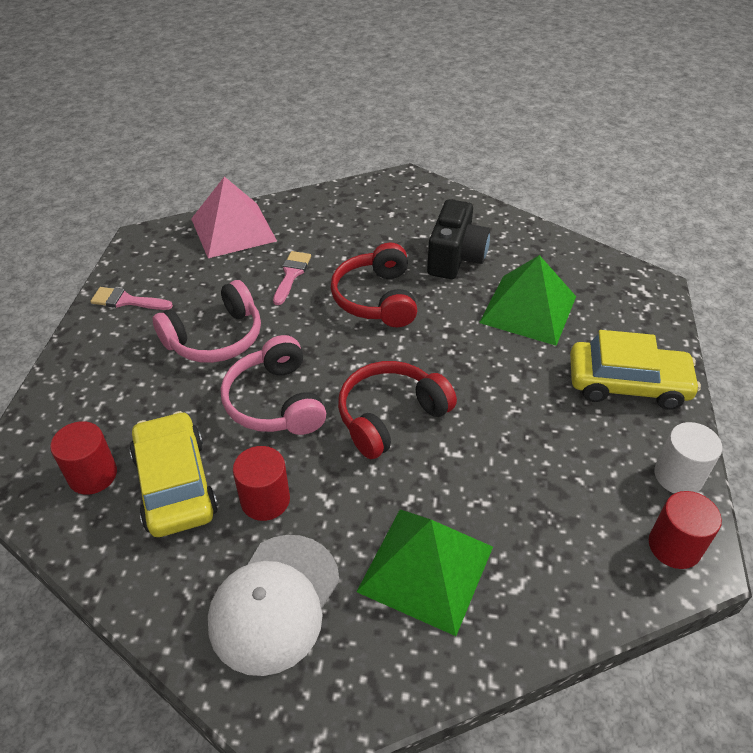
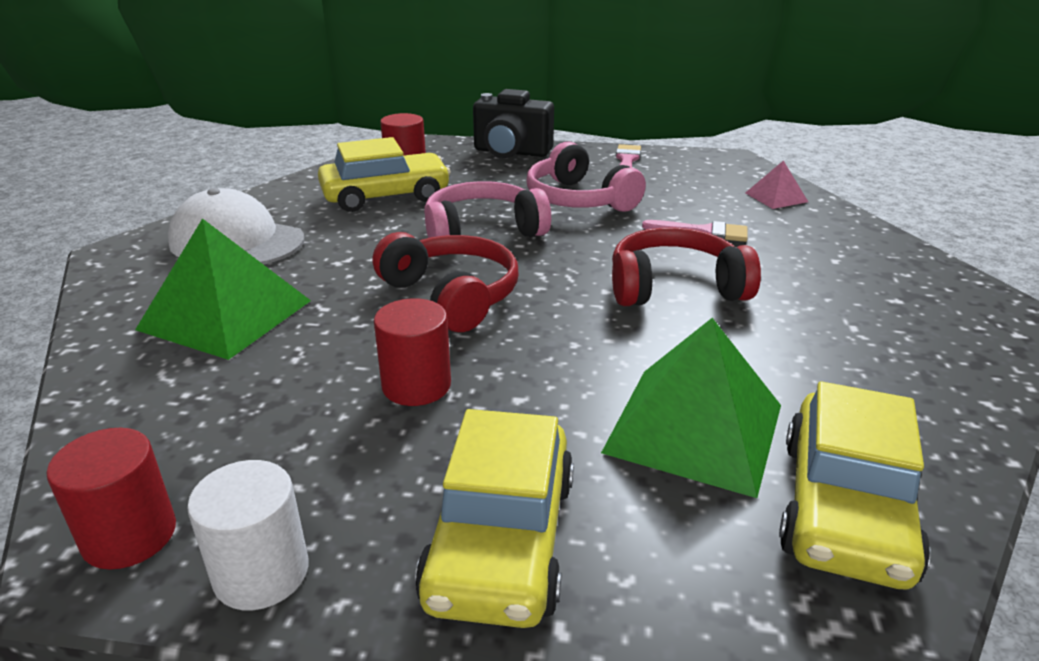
camera: 90 degrees right, 15 degrees down
(233, 229) = (776, 197): pink pyramid -> pink pyramid, size x0.49
(265, 500) = (352, 232): red cylinder -> red cylinder (416, 385)
(455, 258) = (806, 356): black camera -> black camera (511, 152)
(575, 271) = (844, 508): none -> yellow car

